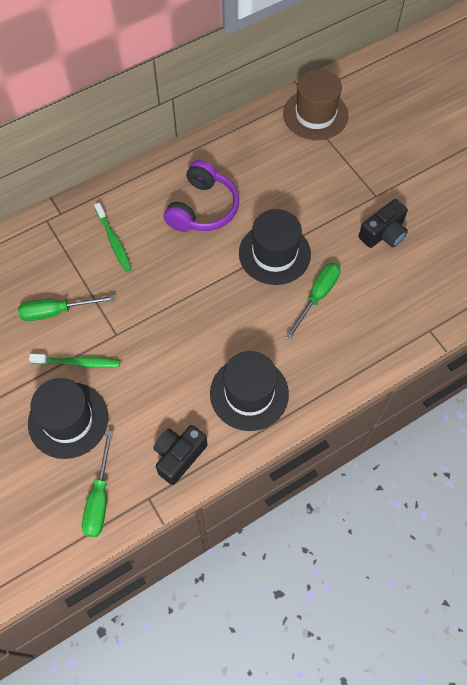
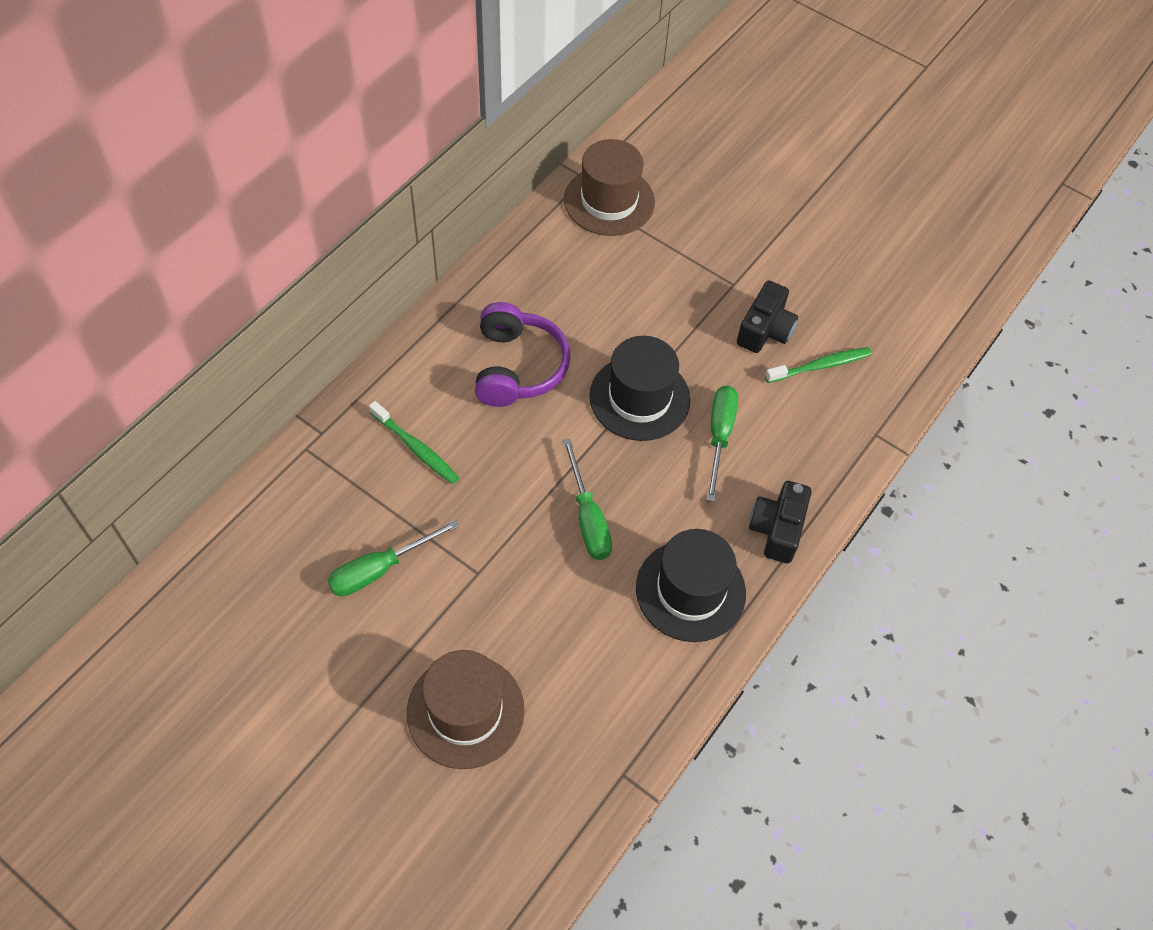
camera: 25 degrees left, 5 degrees down
(68, 420) = (465, 711): black hat -> brown hat
(78, 363) = (443, 629): green toothbrush -> green toothbrush (820, 366)
(99, 498) = (557, 799): green screwdriver -> green screwdriver (588, 518)
(179, 456) = (637, 705): black camera -> black camera (777, 529)

